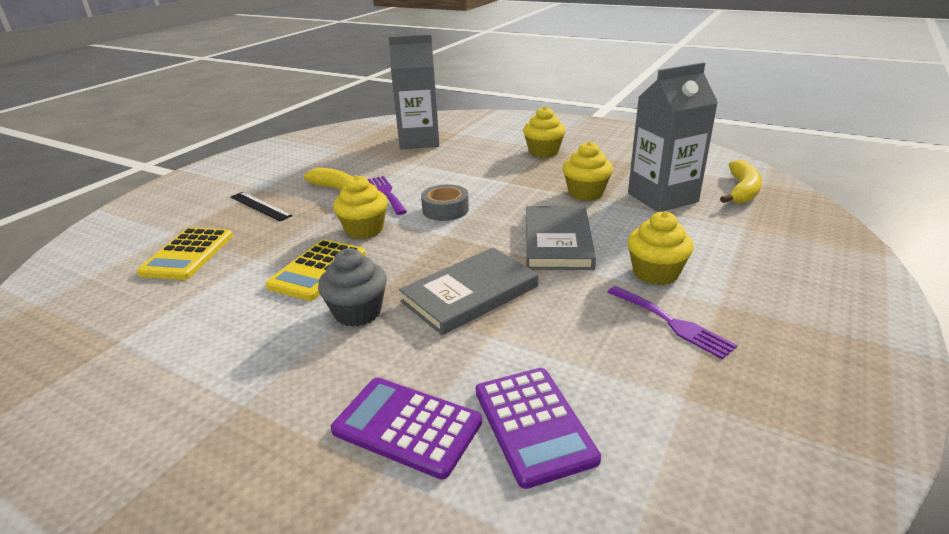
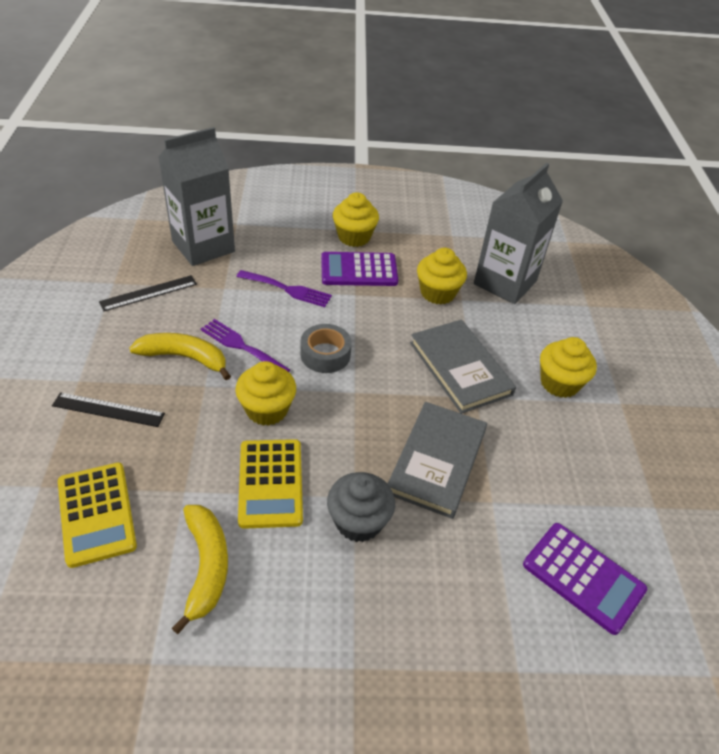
camera: 35 degrees left, 15 degrees up
(355, 157) = (149, 293): none -> black ruler
(407, 426) = (501, 623): purple calculator -> purple calculator (359, 270)
(672, 323) = (605, 436): purple fork -> purple fork (288, 289)
(742, 190) = (559, 256): yellow banana -> yellow banana (206, 566)

